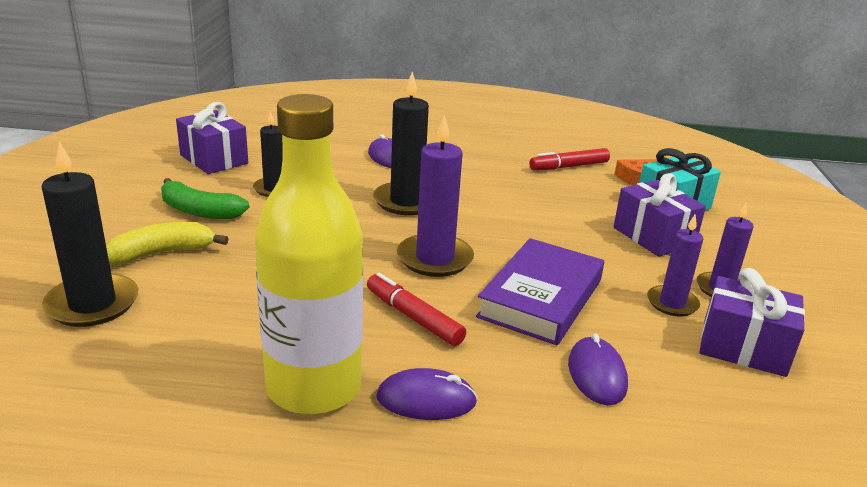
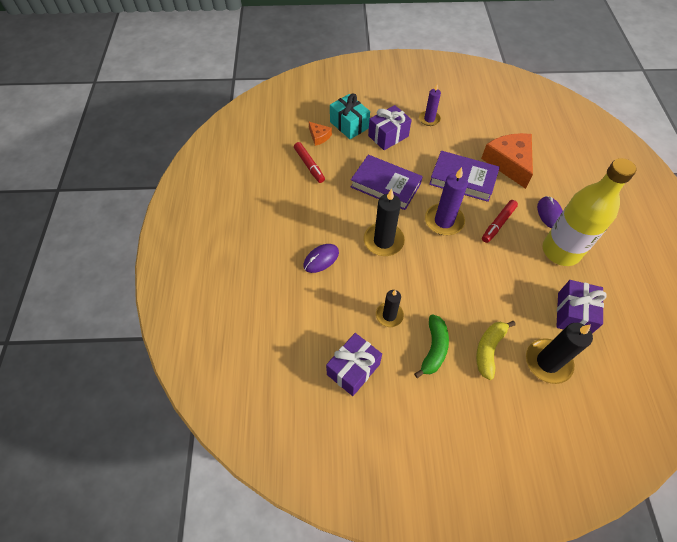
camera: 95 degrees left, 30 degrees up
(162, 253) = (489, 349): yellow banana -> yellow banana turned 60 degrees clockwise
(525, 218) = (385, 185): none -> purple book
(597, 374) = (509, 163): purple mouse -> orange cheese
(672, 303) = (448, 136): purple candle -> none
(743, 347) = (471, 119): purple gift -> purple gift (573, 313)

